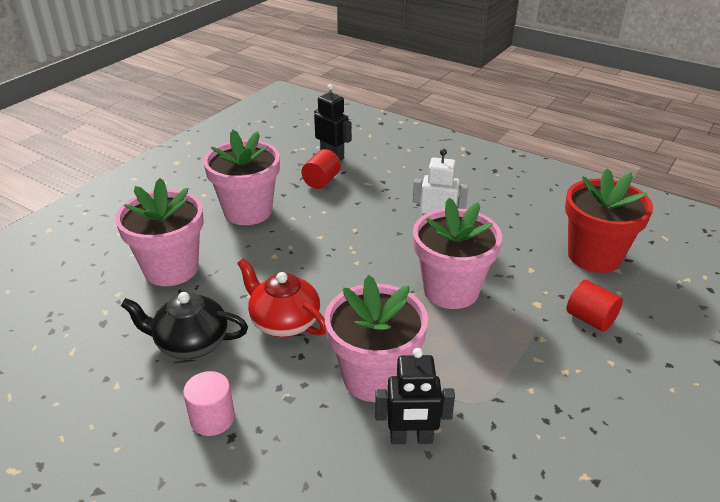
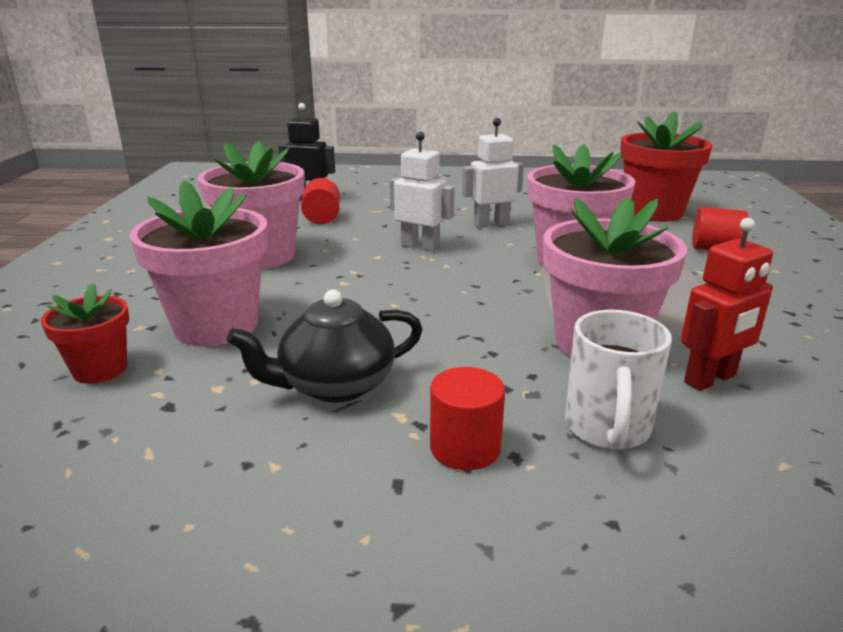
camera: 30 degrees left, 10 degrees down
(92, 282) = (100, 369): none -> red flower pot
(212, 418) = (465, 447): pink cylinder -> red cylinder
(284, 322) = (431, 331): red teapot -> none
(300, 444) = (607, 429): none -> white mug
(358, 236) = (420, 246): none -> white robot
(411, 438) = (710, 379): black robot -> red robot

